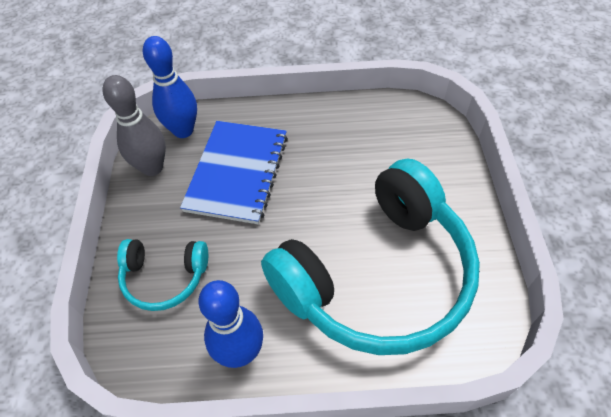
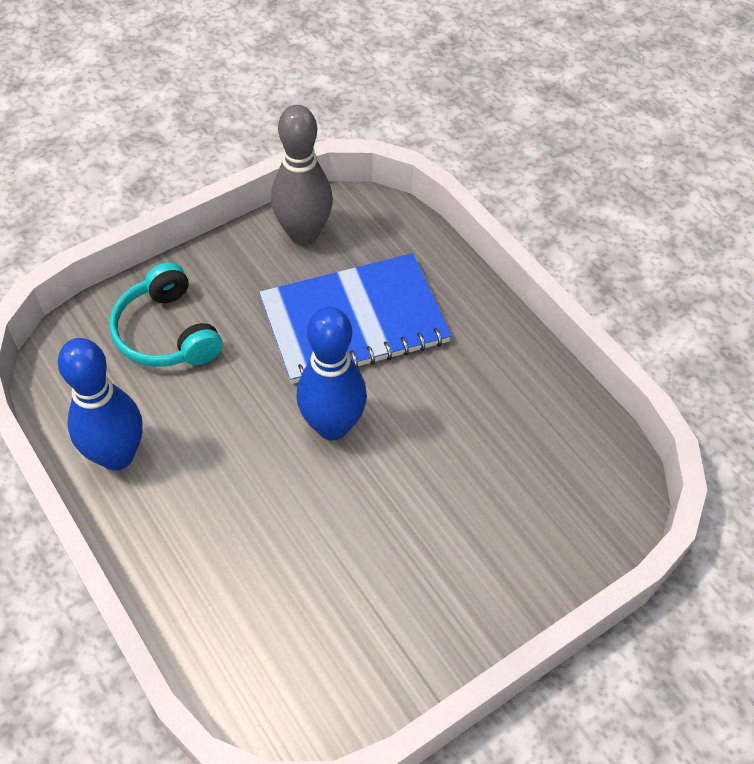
camera: 55 degrees right, 0 degrees up
(183, 130) = (380, 231): blue bowling pin -> blue bowling pin (332, 426)
(376, 275) = (297, 550): turquoise headphones -> none

